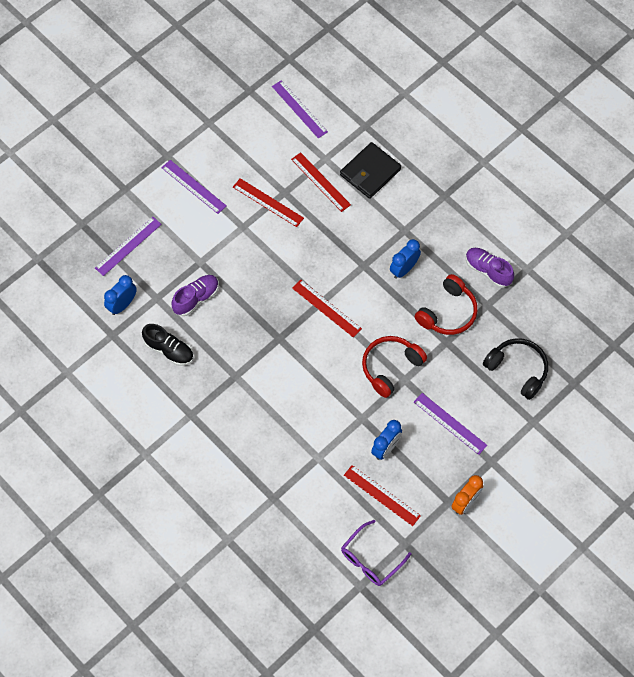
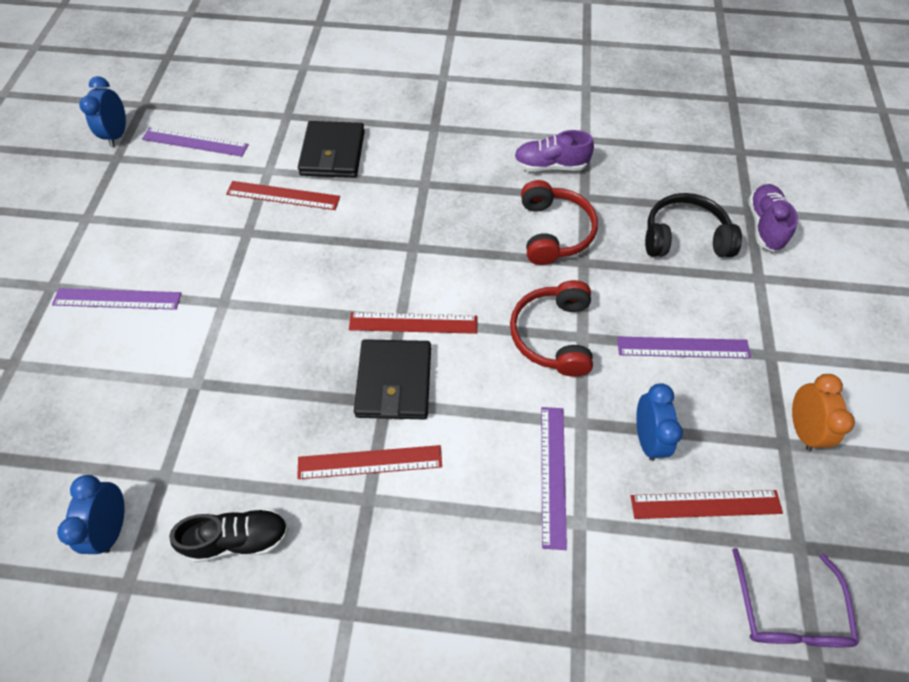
camera: 40 degrees left, 5 degrees down
(128, 246) = (67, 435): purple ruler -> purple ruler (553, 475)
(196, 298) = (226, 434): purple shoe -> purple shoe (764, 225)
(268, 202) = (235, 255): red ruler -> red ruler (370, 462)
(291, 331) = (394, 382): none -> black wallet
(404, 269) = (462, 221): blue clock -> blue clock (118, 134)

